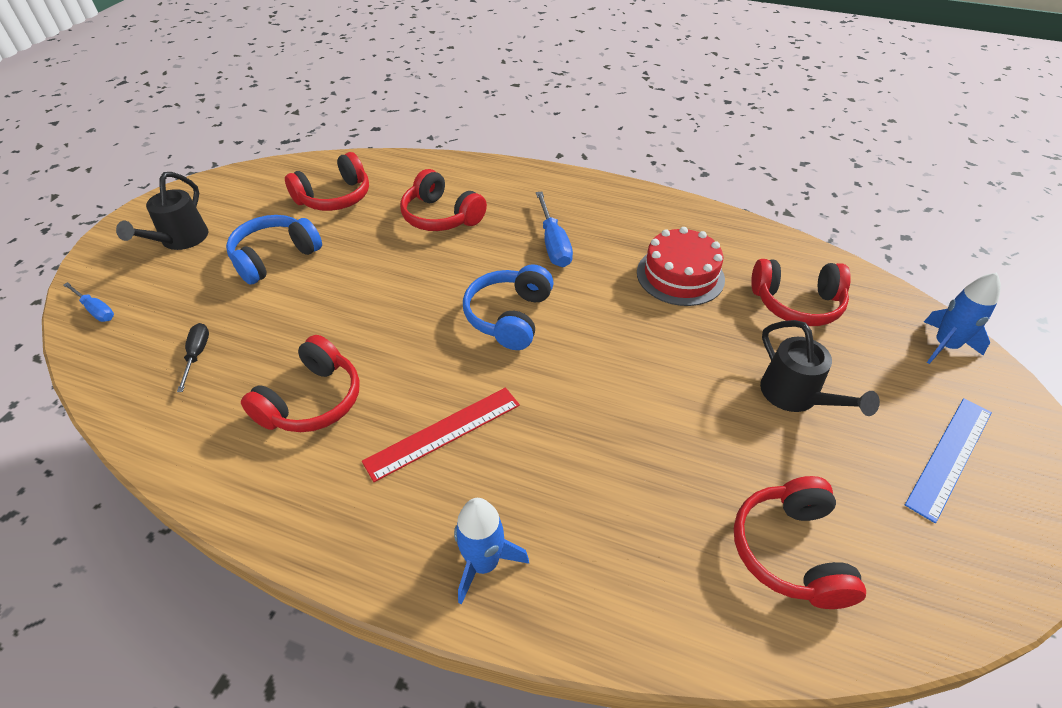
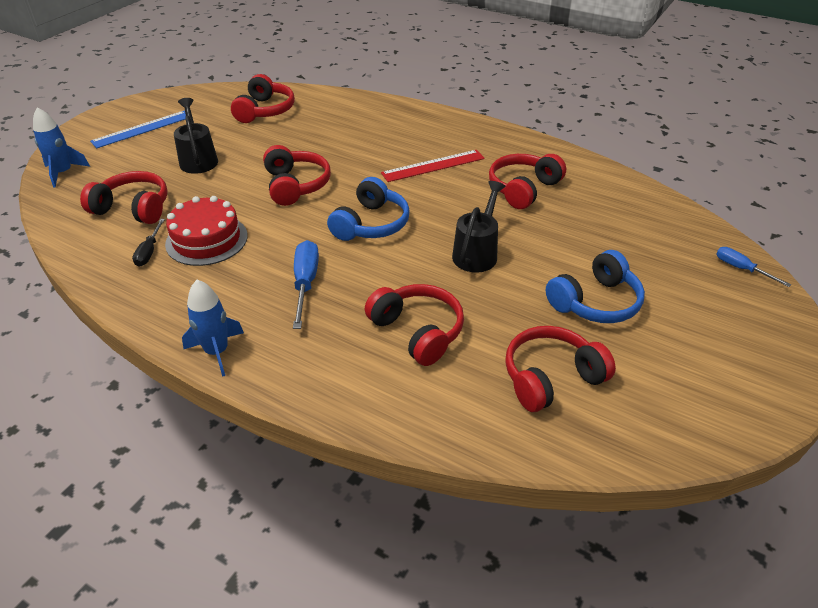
camera: 170 degrees left, 5 degrees down
(180, 240) = (714, 336): black watering can -> black watering can (477, 253)
(197, 355) = (623, 224): black screwdriver -> black screwdriver (149, 252)
(483, 563) = (417, 121): blue rocket -> blue rocket (217, 352)
(628, 365) = (295, 185): none -> red headphones

